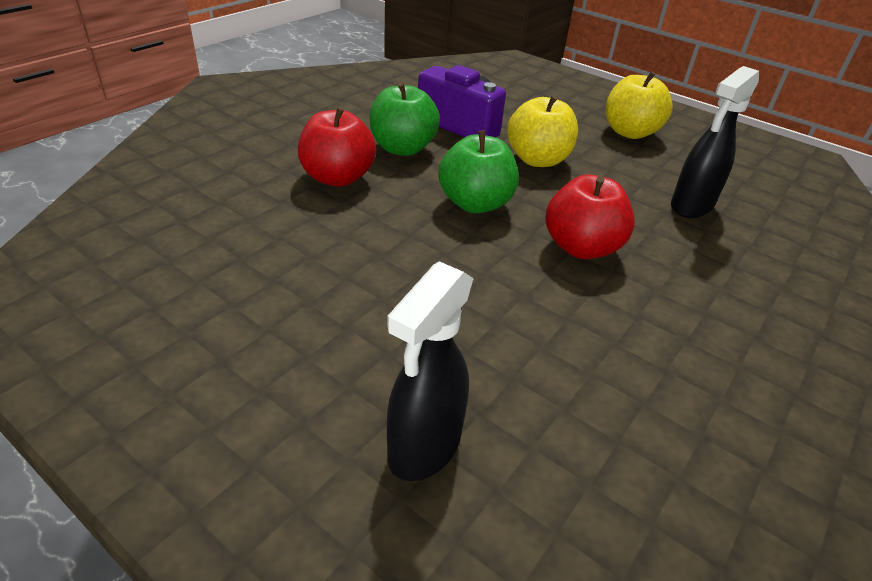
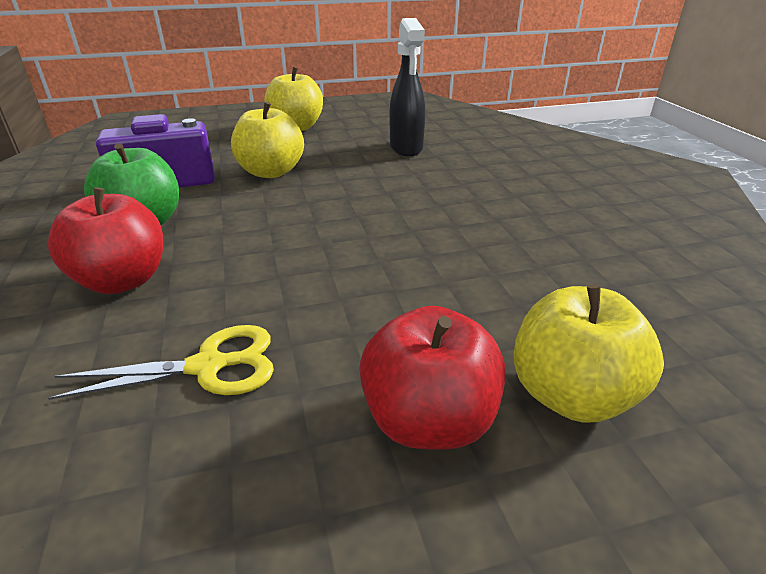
camera: 50 degrees left, 5 degrees down
(295, 254) = (208, 366): none -> yellow scissors
(424, 447) = (570, 394): black spray bottle -> yellow apple
(475, 203) = (284, 223): green apple -> none
(581, 247) = (400, 205): red apple -> red apple (428, 420)

